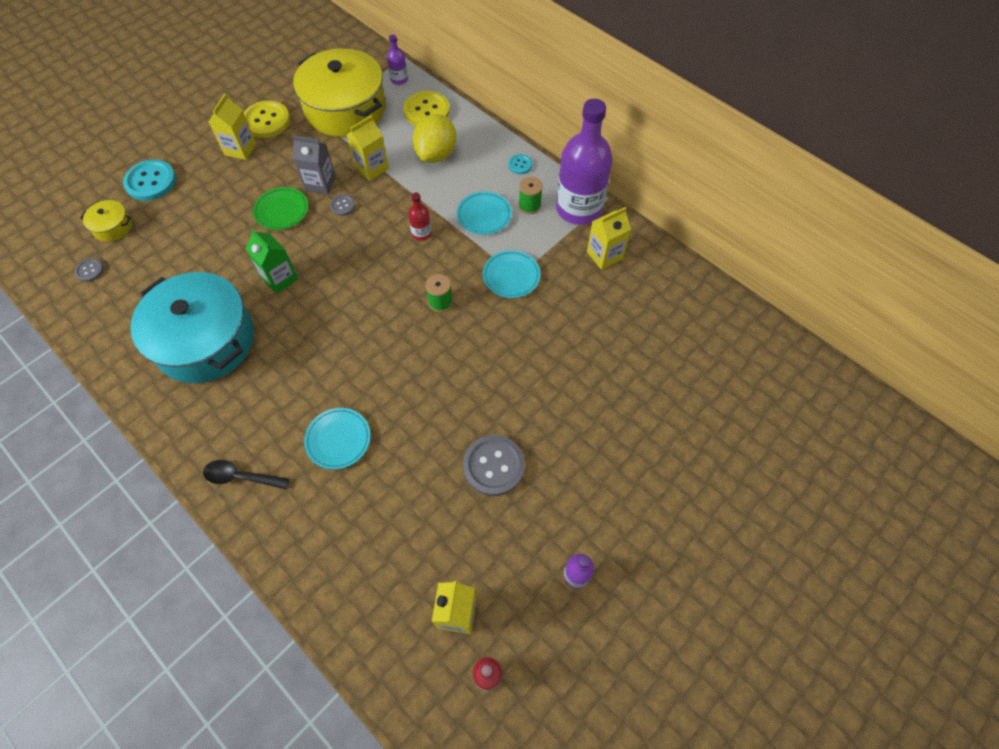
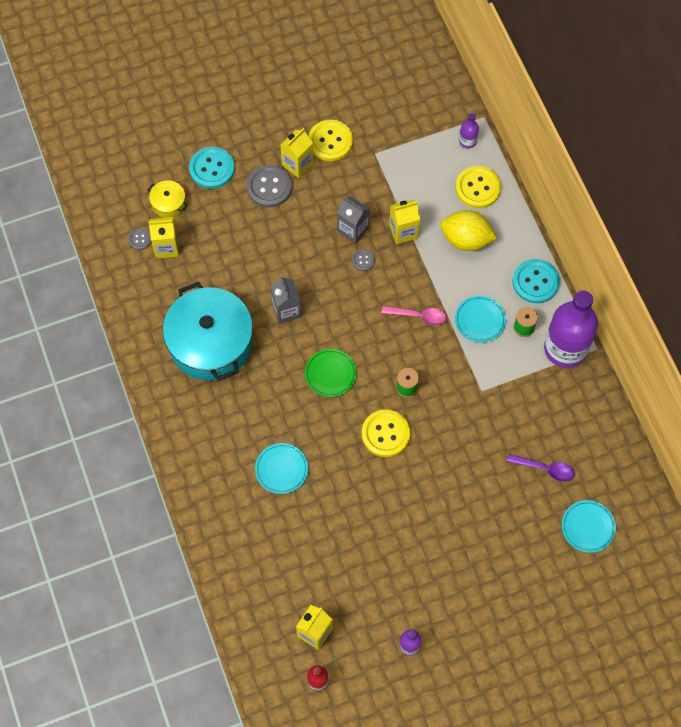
camera: 25 degrees right, 5 degrees up
(241, 477) = (201, 467): black spoon -> none
(280, 278) = (286, 310): green carton -> grey carton
(281, 210) = (310, 244): green plate -> green plate (330, 374)
(345, 109) = (405, 156): yellow pot -> none
(421, 233) = (418, 316): red bottle -> pink spoon
(436, 154) = (466, 240): yellow lemon -> yellow lemon turned 60 degrees clockwise
(439, 355) = (385, 434): none -> yellow button
(493, 466) = (387, 541): grey button -> grey button (269, 187)
(511, 276) = (475, 388): turquoise plate -> turquoise plate (588, 527)
(520, 165) = (535, 282): turquoise button -> turquoise button, size x2.00
(604, 255) = (564, 403): yellow carton -> yellow carton (166, 247)
(620, 322) = (545, 469): none -> purple spoon

